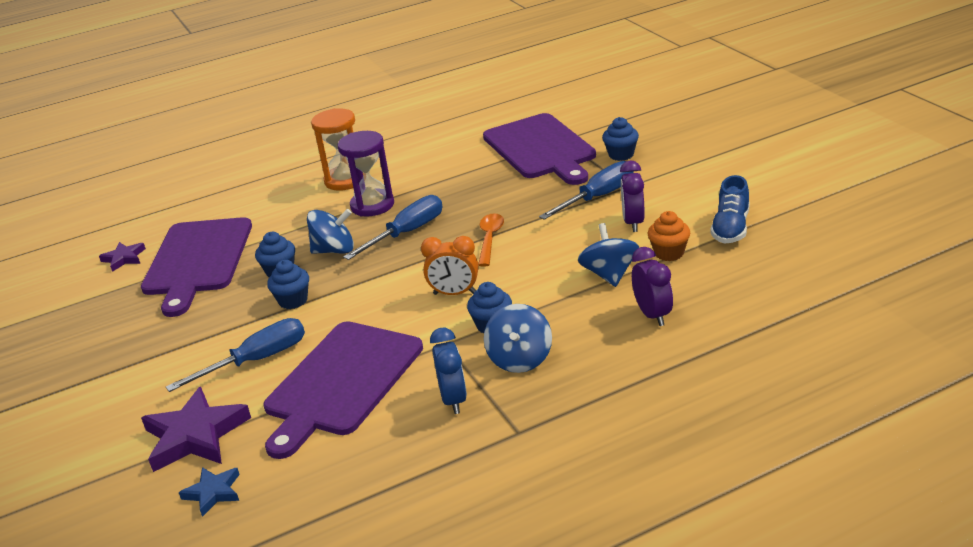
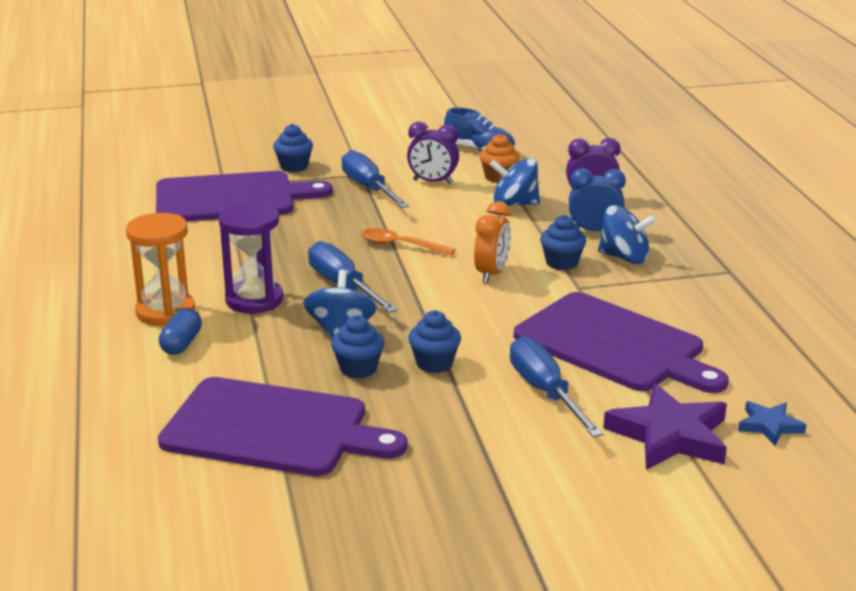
camera: 80 degrees left, 5 degrees down
(124, 258) = (204, 494): purple star -> none
(302, 199) = (181, 344): none -> blue capsule
(453, 400) = (671, 293): blue clock -> blue clock (594, 231)

